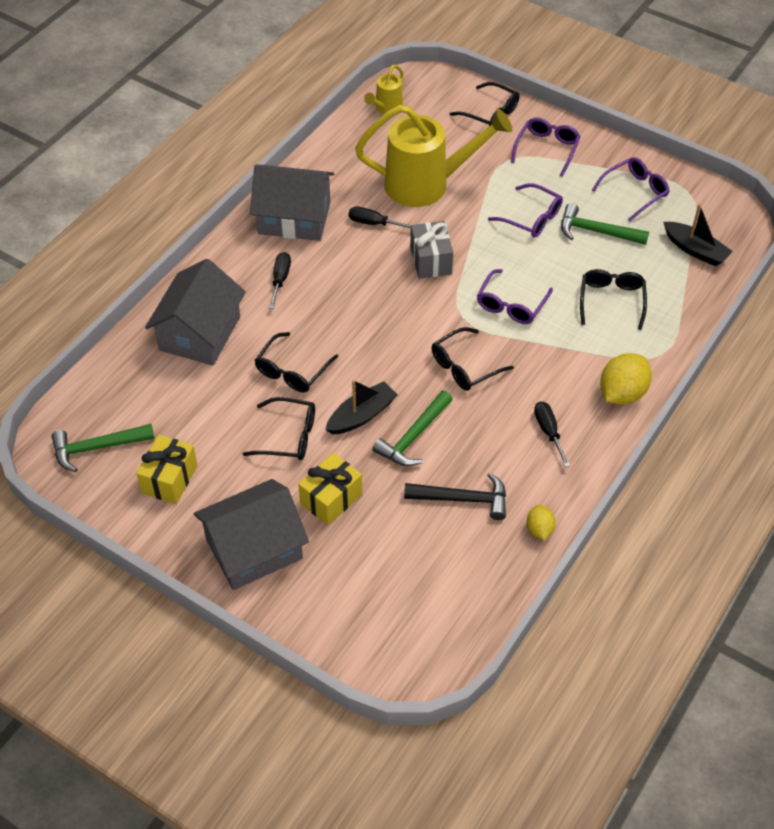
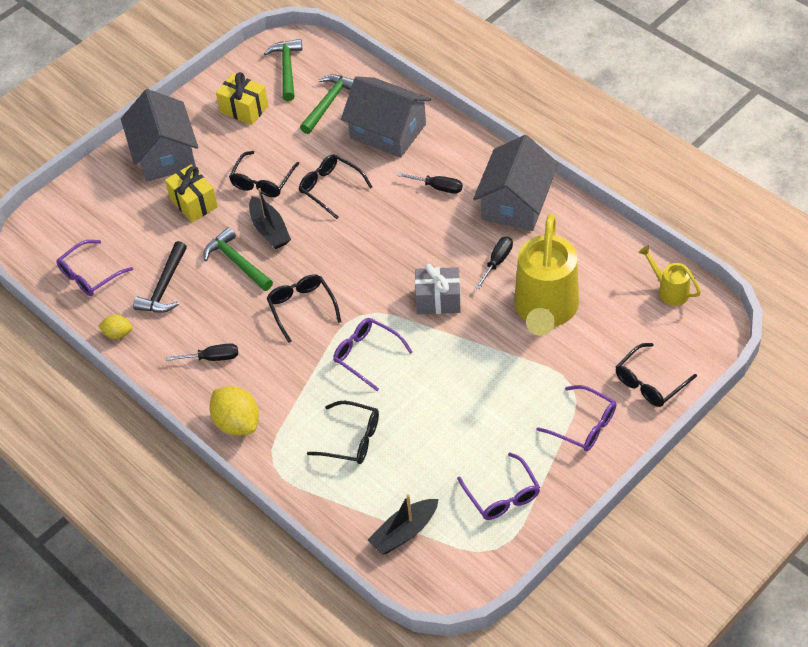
camera: 105 degrees right, 0 degrees up
(531, 218) = (480, 392): purple glasses -> purple glasses (90, 275)
(596, 231) = (450, 446): green hammer -> green hammer (328, 103)

